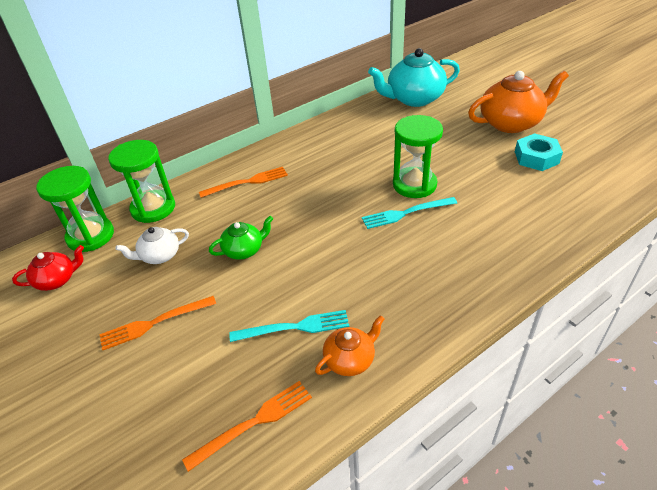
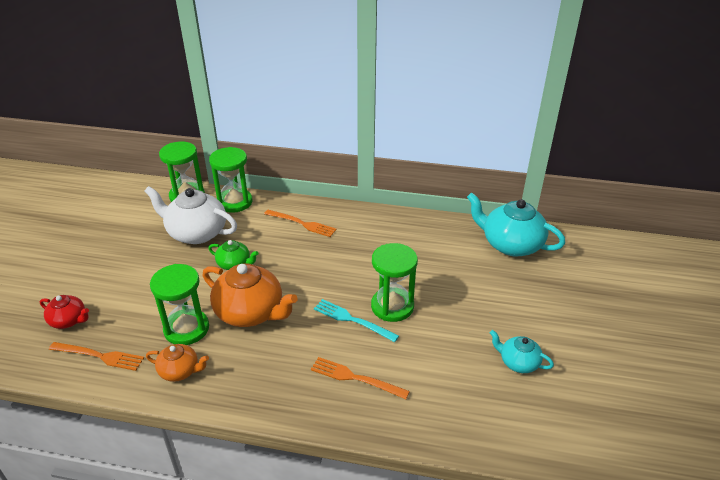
camera: 45 degrees right, 5 degrees down
(57, 280) = (142, 209): red teapot -> red teapot (69, 320)
(154, 323) = (141, 267): orange fork -> orange fork (355, 378)
(159, 255) = (196, 233): white teapot -> white teapot, size x1.88
(295, 327) = (186, 329): turquoise fork -> green hourglass
(511, 123) = (552, 321): orange teapot -> orange teapot (250, 312)
(536, 157) = (518, 362): turquoise nut -> turquoise teapot

